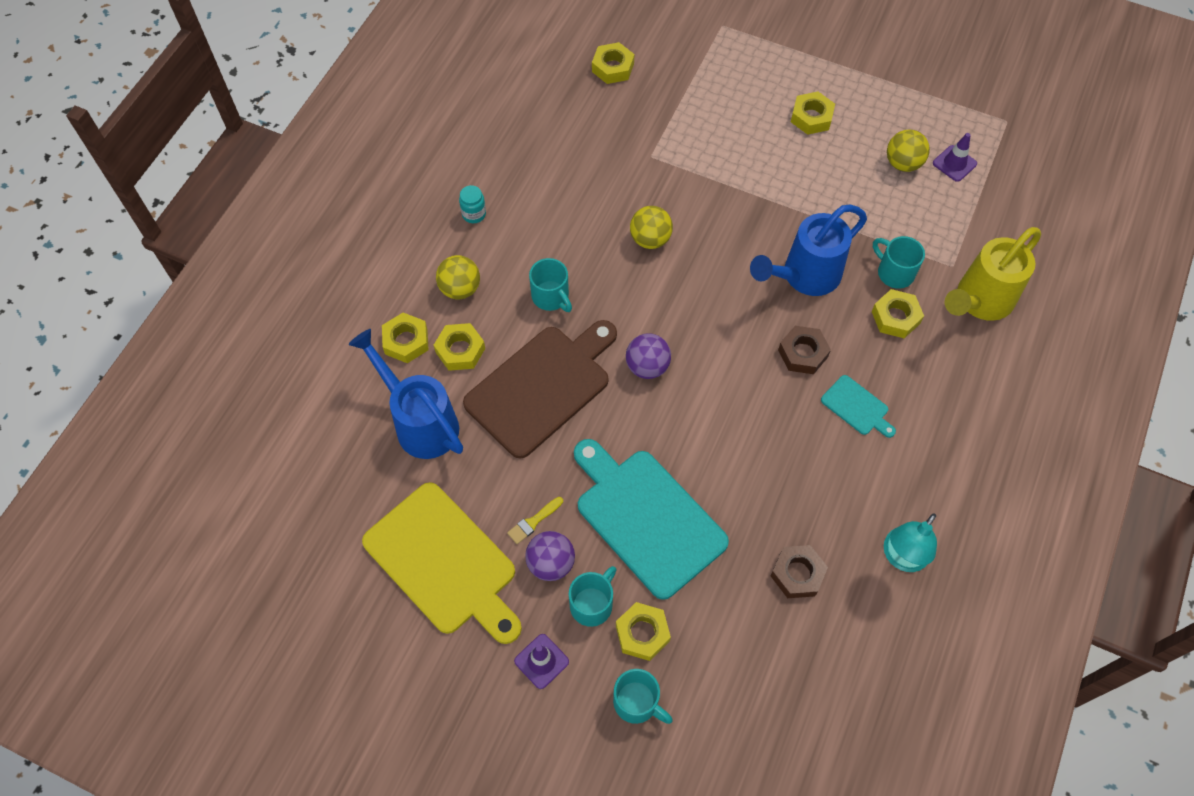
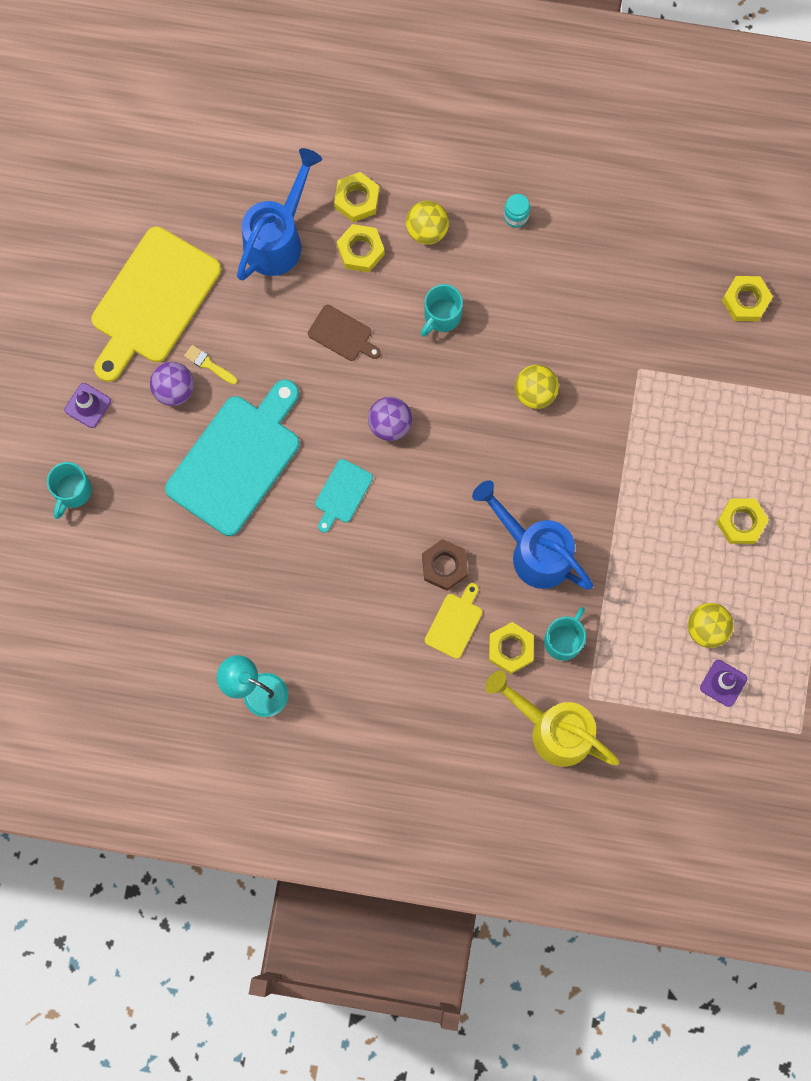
camera: 75 degrees right, 15 degrees up
(542, 387) = (342, 334): brown cutting board -> brown cutting board, size x0.45
(592, 604) = (147, 434): turquoise mug -> none
(642, 633) = (131, 482): yellow nut -> none
(797, 574) = (218, 602): brown nut -> none
(857, 407) = (399, 627): turquoise cutting board -> turquoise cutting board (342, 493)
(861, 358) = (455, 623): none -> yellow cutting board

